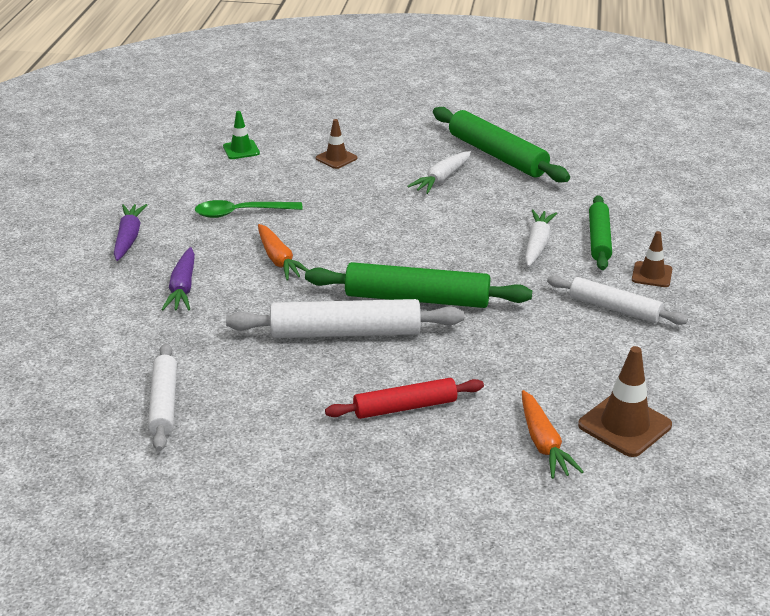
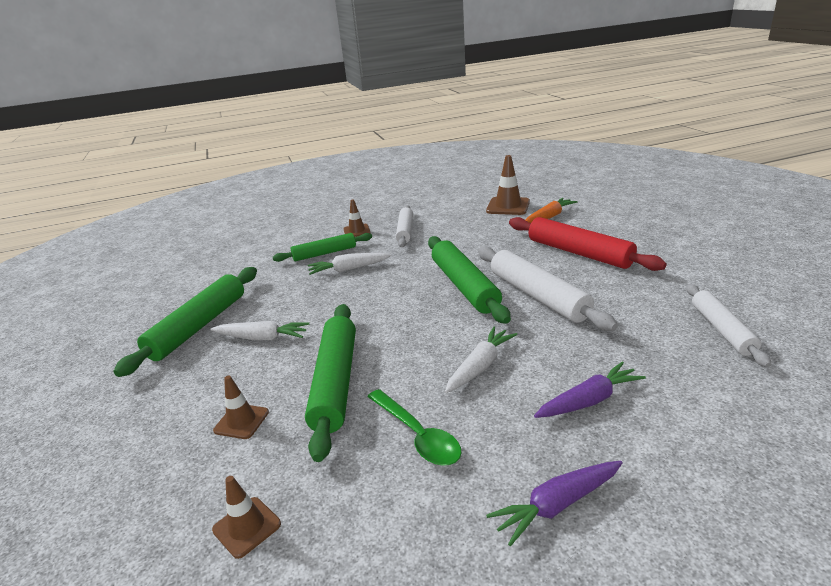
camera: 115 degrees left, 5 degrees down
(164, 403) = (722, 330): white rolling pin -> white rolling pin turned 60 degrees counterclockwise
(241, 150) = (247, 527): green traffic cone -> brown traffic cone
(279, 260) = (480, 366): orange carrot -> white carrot
(337, 197) = (335, 382): none -> green rolling pin
(405, 407) = (578, 253): red rolling pin -> red rolling pin, size x1.56

